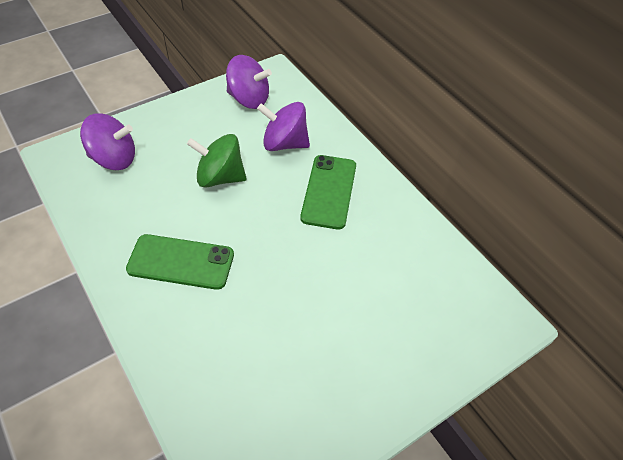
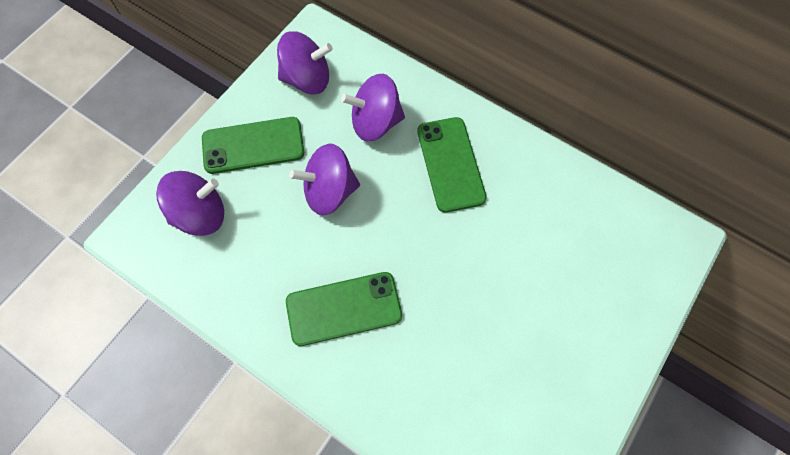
camera: 20 degrees left, 15 degrees up
(181, 128) = (253, 145): none -> green phone
(220, 177) = (329, 192): green spinning top -> purple spinning top

